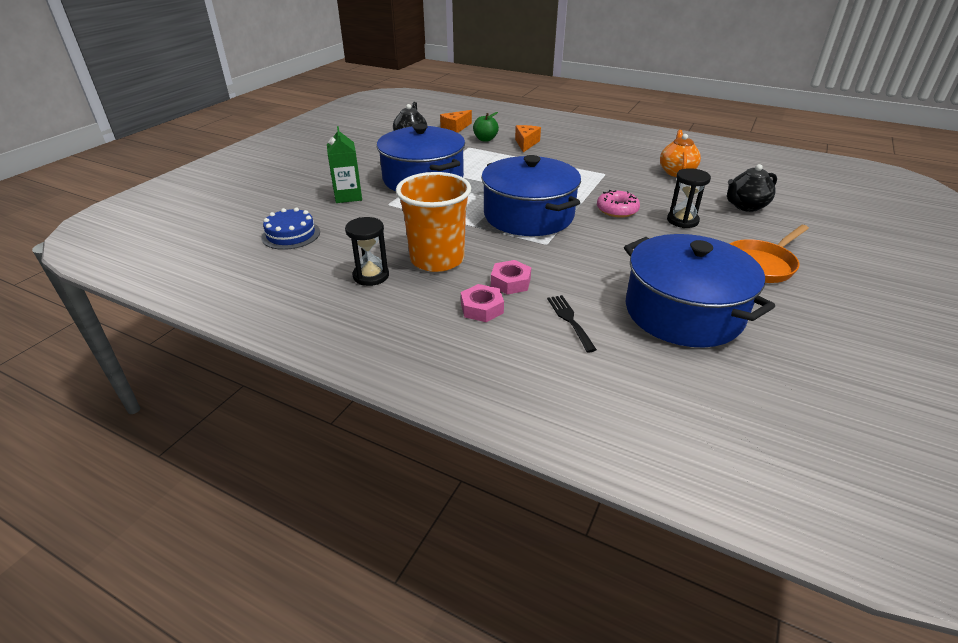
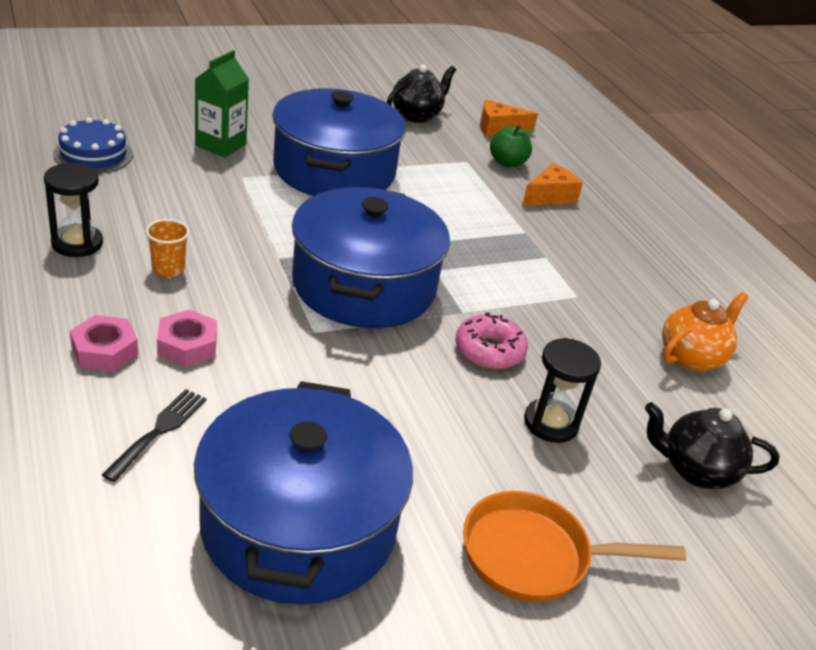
camera: 35 degrees right, 0 degrees up
(437, 259) = (168, 269): orange cup -> orange cup, size x0.41

